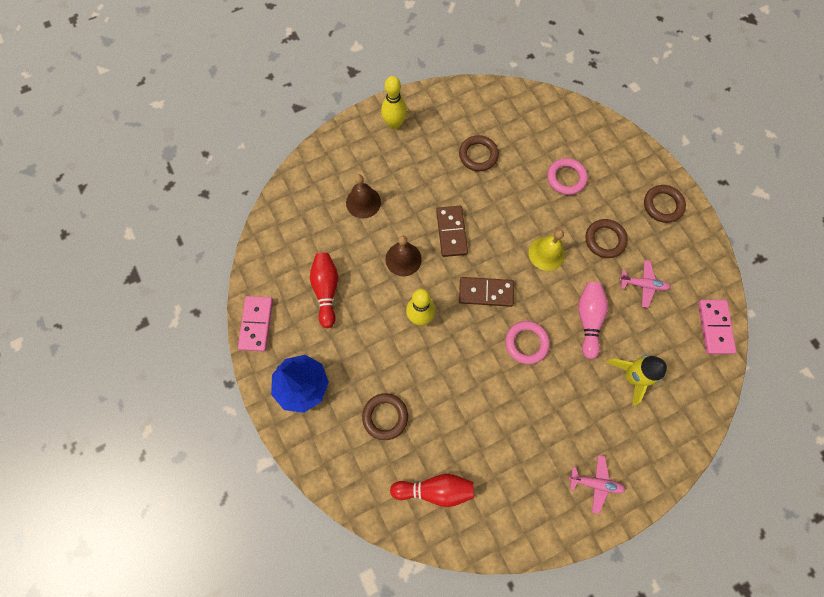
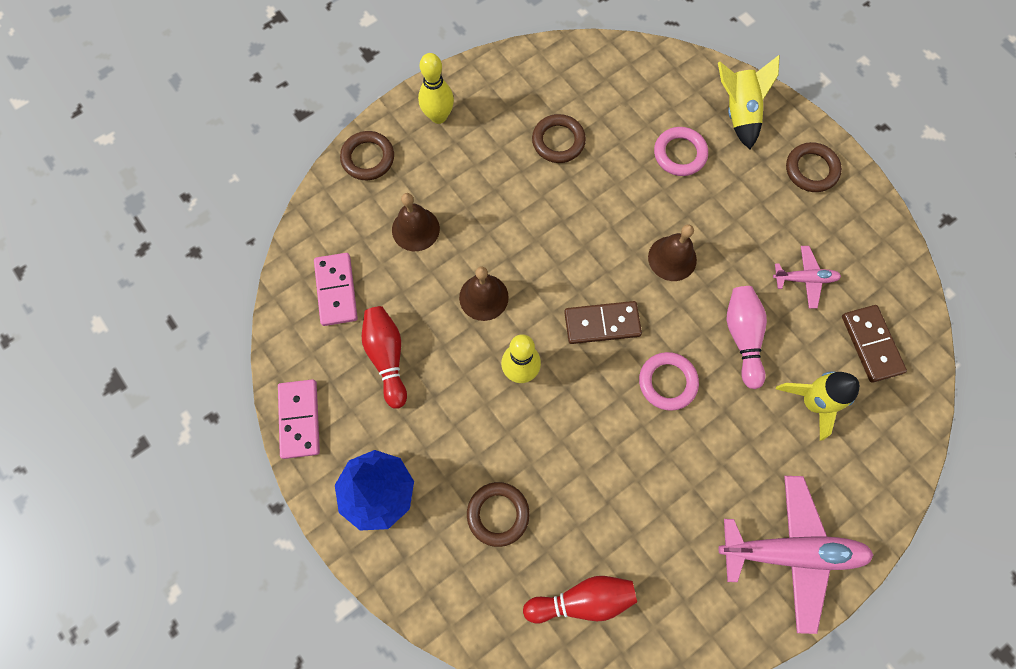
camera: 10 degrees left, 0 degrees up
(451, 232) = (542, 250): brown domino -> brown domino (871, 344)
(546, 253) = (672, 258): yellow bell -> brown bell
(595, 483) = (791, 552): pink plane -> pink plane, size x2.00
(605, 240) = (745, 227): brown ring -> brown ring (368, 158)
(615, 154) = (738, 112): none -> yellow rocket
(715, 327) = (906, 319): pink domino -> pink domino (336, 290)

